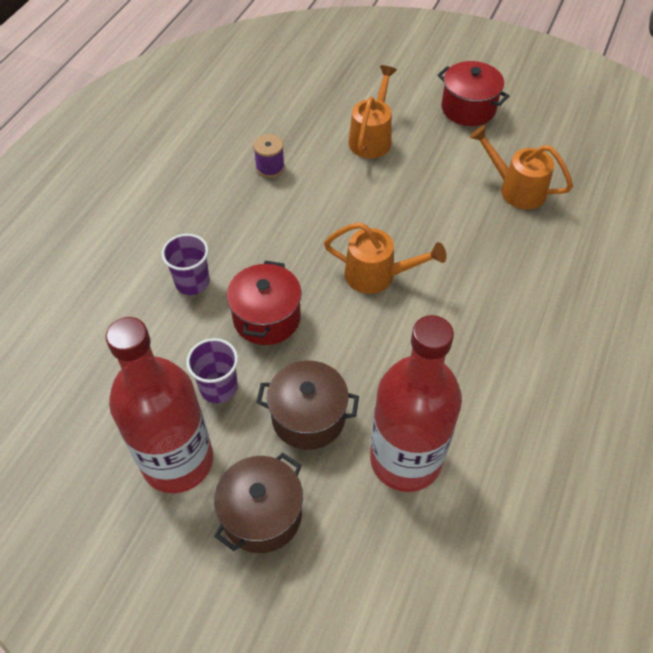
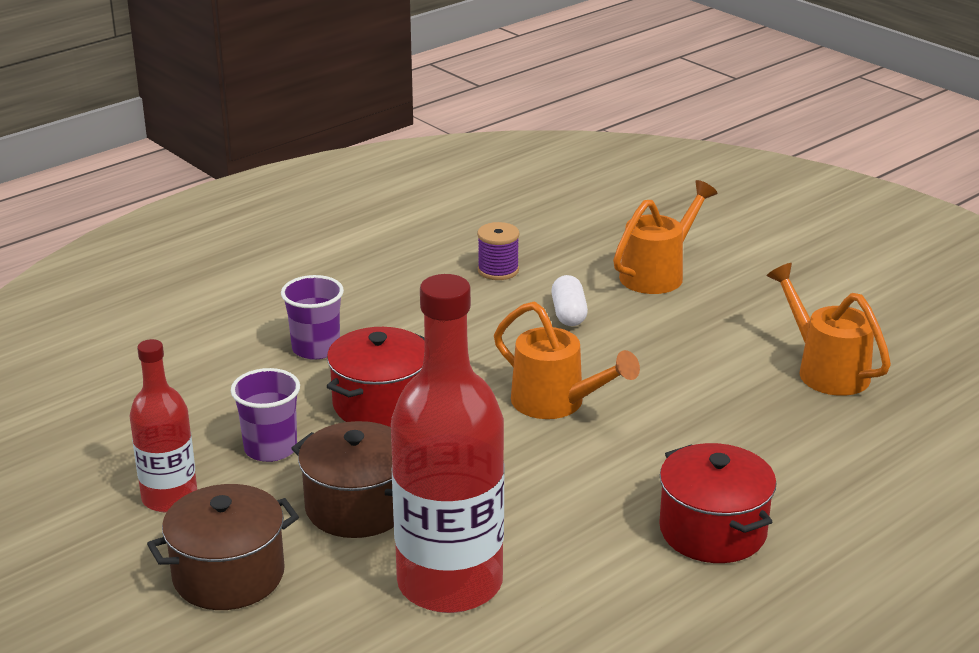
camera: 25 degrees right, 25 degrees down
(177, 461) = (169, 498): red bottle -> red bottle, size x0.56
(338, 192) = (568, 314): none -> white capsule
(468, 108) = (821, 276): red pot -> red pot (712, 531)

